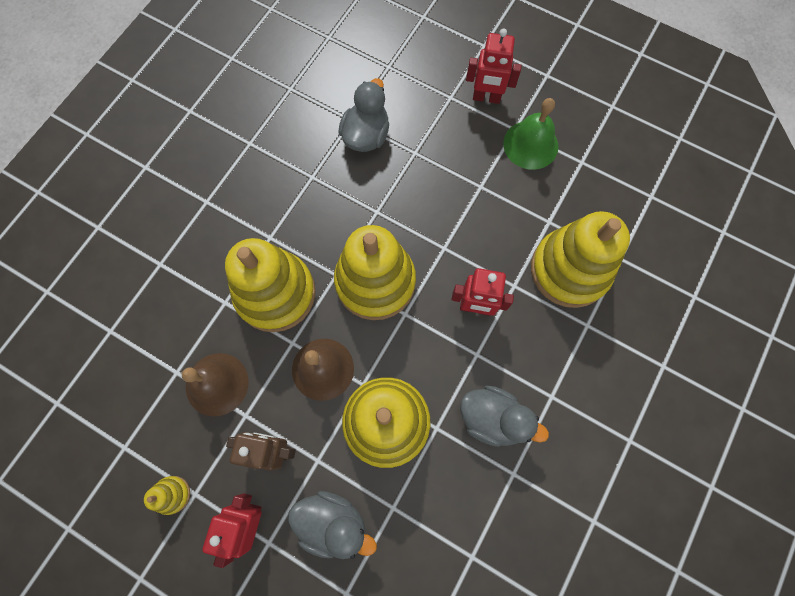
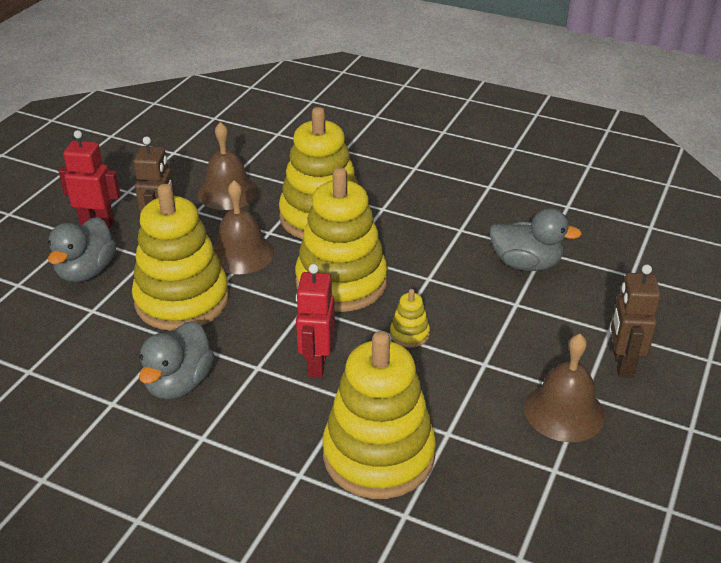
camera: 85 degrees right, 35 degrees down
(172, 494) = (129, 180): yellow stacking toy -> yellow stacking toy (409, 334)
(486, 98) = (622, 364): red robot -> brown robot
(530, 144) = (564, 411): green bell -> brown bell

